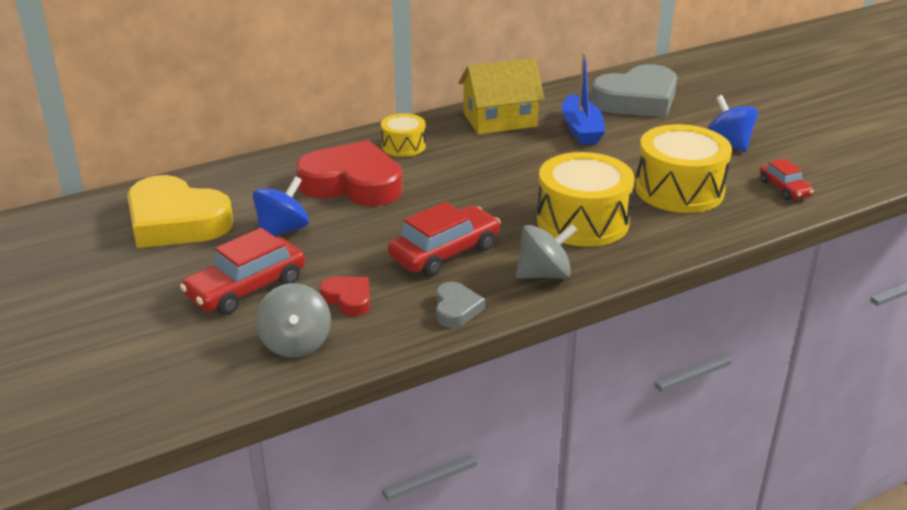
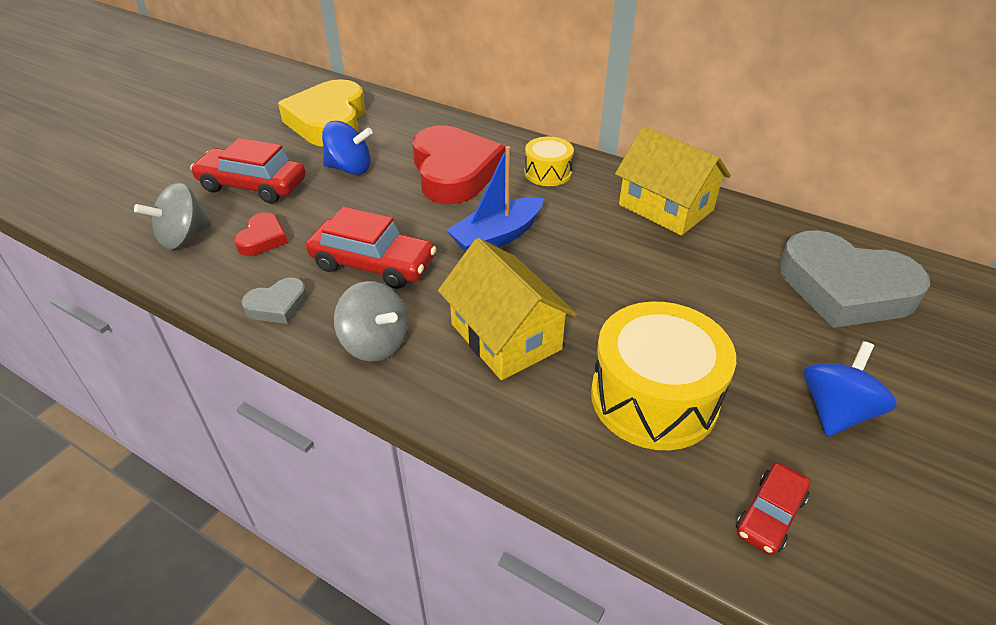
camera: 60 degrees right, 10 degrees up
(581, 130) = (711, 269): blue boat -> blue boat (497, 237)
(582, 221) = (506, 336): yellow drum -> yellow house

